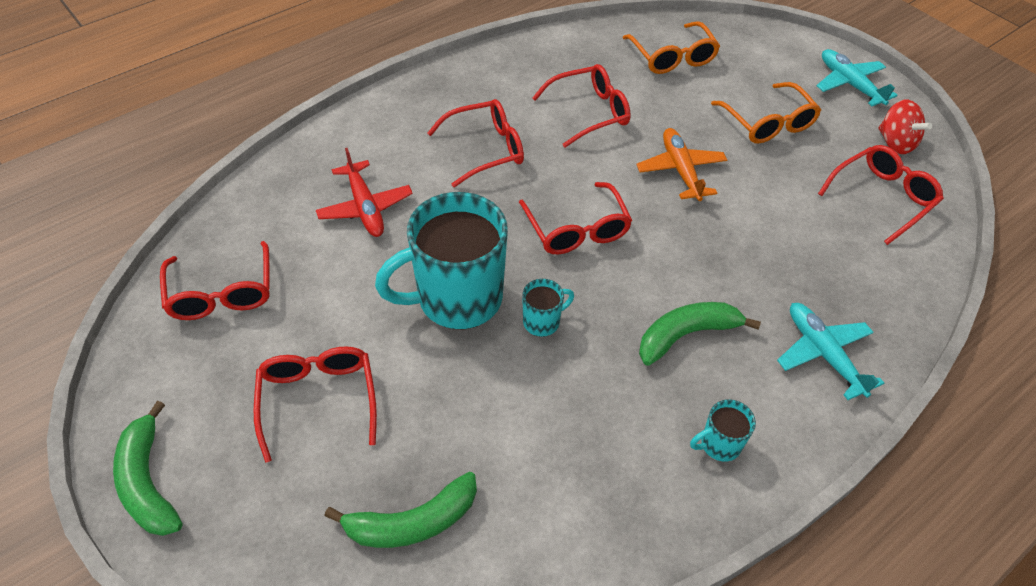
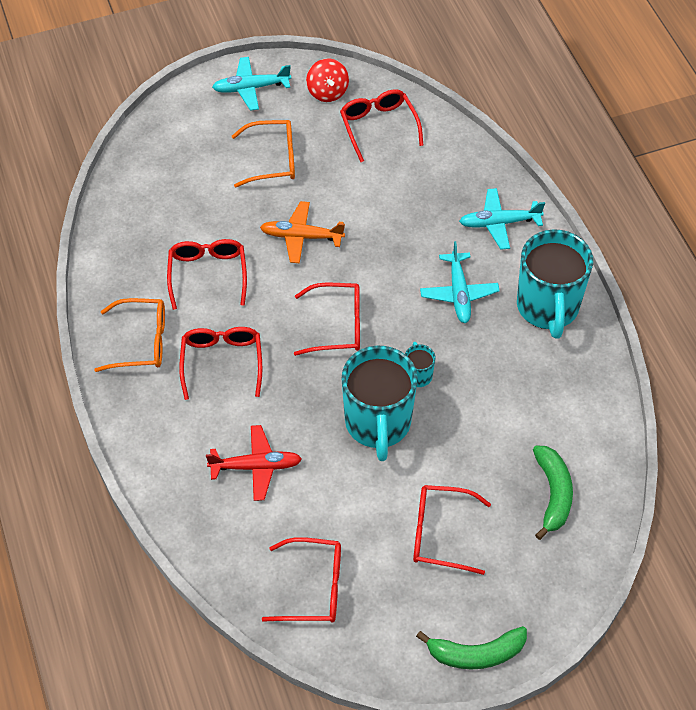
camera: 70 degrees left, 5 degrees up
(672, 57) = (163, 191): orange glasses -> orange glasses (141, 342)
(686, 335) = (459, 293): green banana -> turquoise plane
(719, 444) = (548, 307): turquoise mug -> turquoise mug, size x2.32
(895, 143) = (327, 92): red spinning top -> red spinning top turned 90 degrees clockwise

